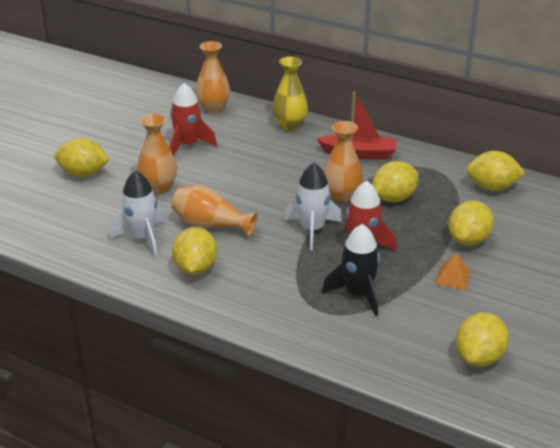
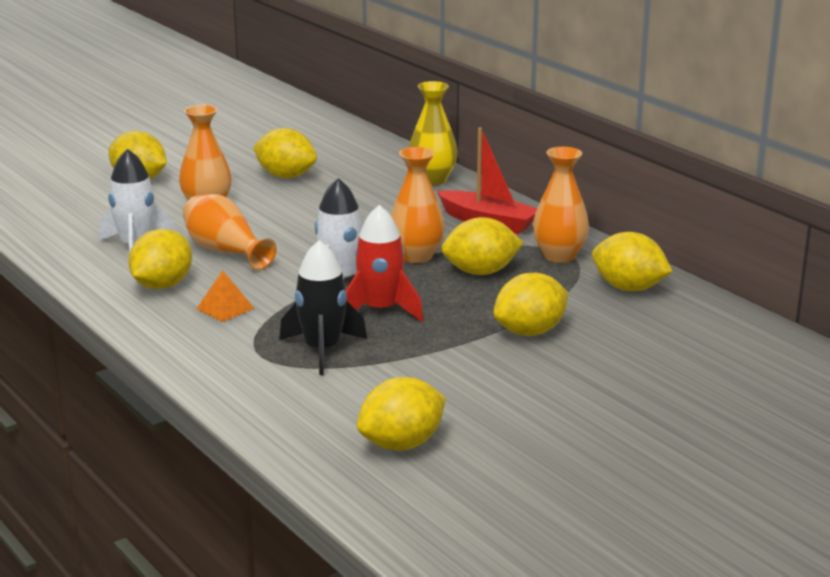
camera: 25 degrees right, 10 degrees down
(188, 145) = (286, 176): red rocket -> yellow lemon
(213, 108) = (357, 148): orange vase -> orange vase (559, 256)
(452, 277) = (463, 362): orange pyramid -> orange pyramid (225, 308)

